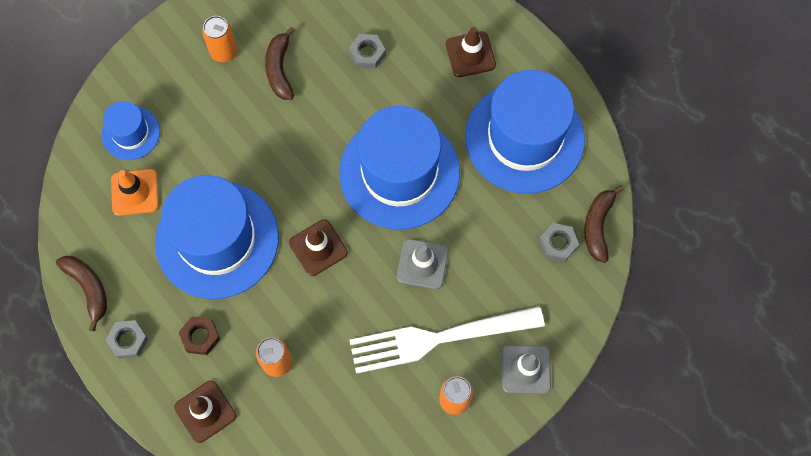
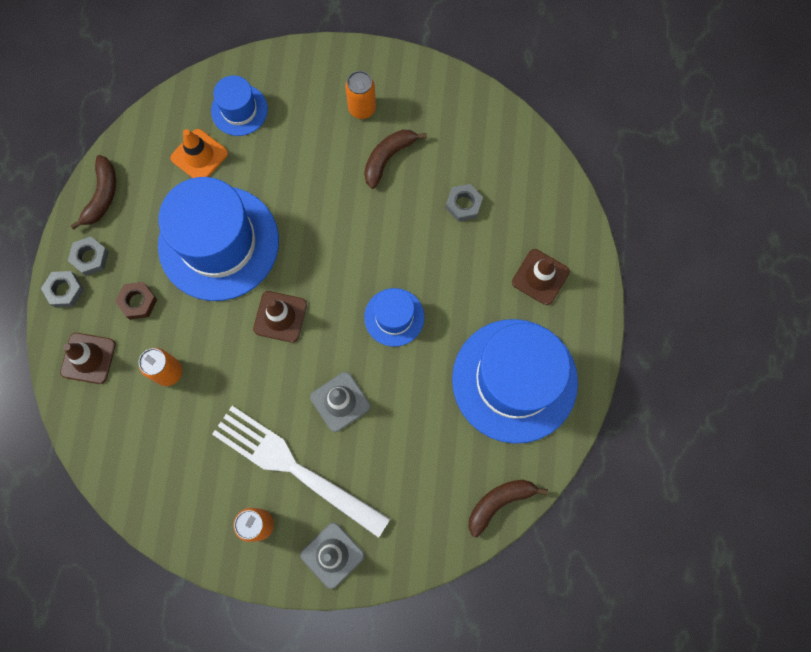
camera: 45 degrees right, 5 degrees up
(399, 172) = (394, 317): blue hat -> blue hat, size x0.49
(558, 244) = (454, 486): grey nut -> grey nut (65, 290)

